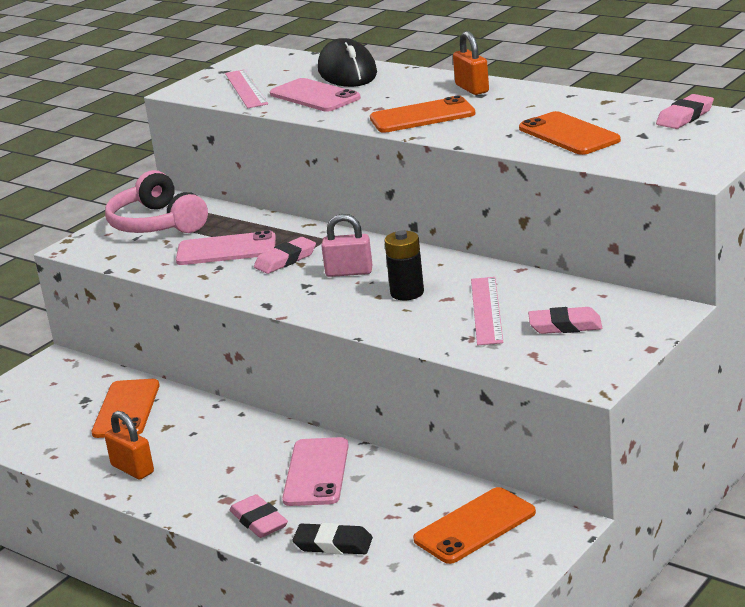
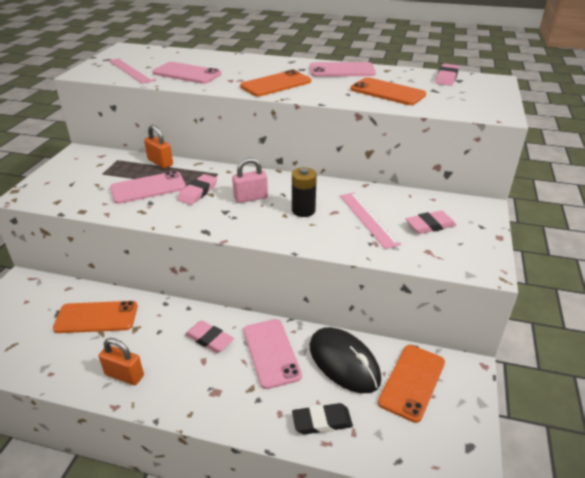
camera: 25 degrees left, 10 degrees up
(126, 409) = (96, 317): orange phone -> orange phone turned 75 degrees counterclockwise
(157, 224) = (83, 171): pink headphones -> none
(259, 521) = (252, 409): pink eraser -> pink eraser (209, 339)
(347, 72) = (198, 57): black mouse -> black mouse (344, 363)
(472, 89) = (292, 65): orange padlock -> orange padlock (160, 162)
(536, 99) = (342, 70): none -> pink phone

